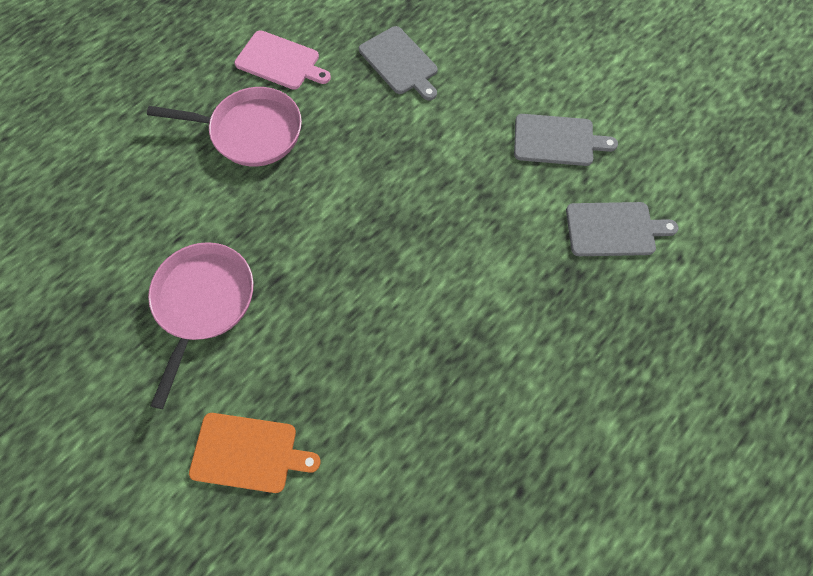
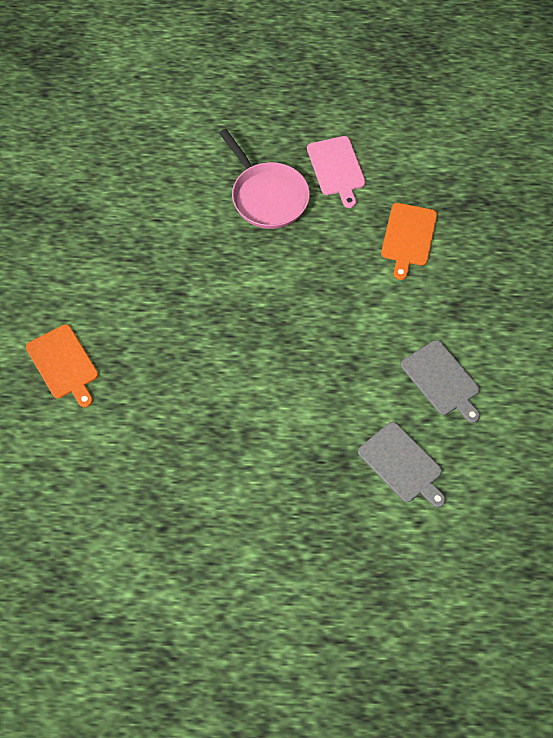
camera: 50 degrees right, 5 degrees down
(203, 302) = (130, 267): pink pan -> none
(400, 62) = (408, 237): grey cutting board -> orange cutting board

